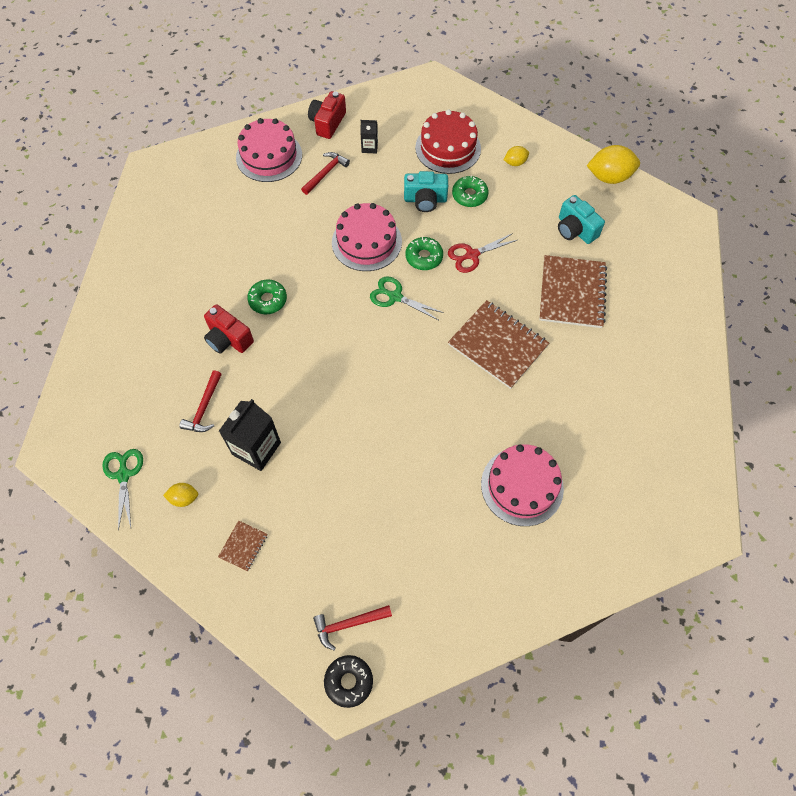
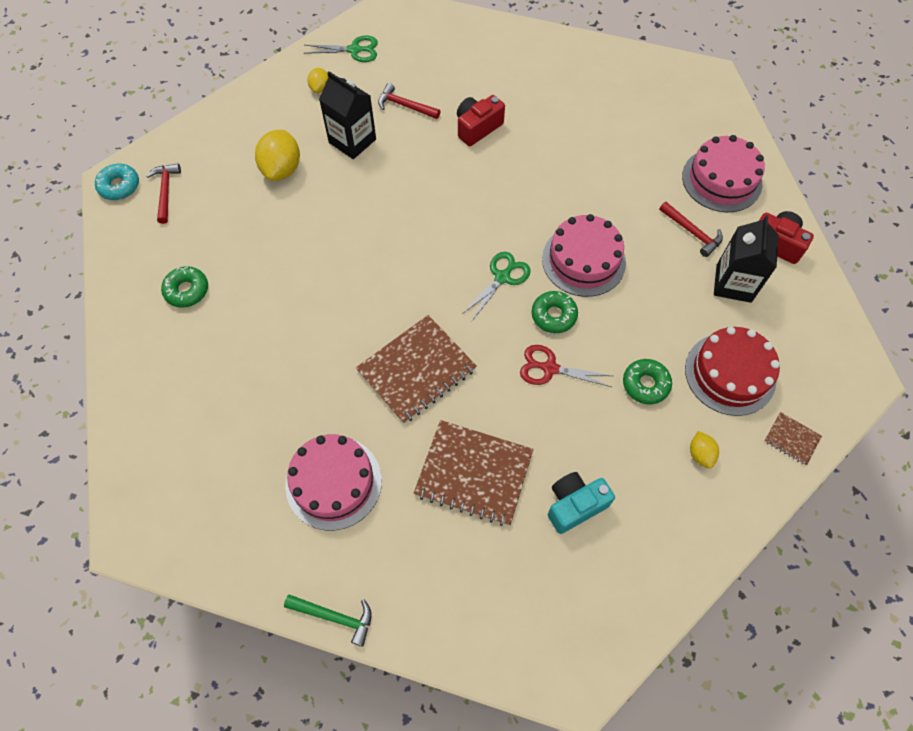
camera: 100 degrees right, 0 degrees up
(243, 546) = (262, 125): brown notebook -> brown notebook (791, 439)
(268, 300) = (518, 162): green donut -> green donut (187, 290)
(348, 681) = (119, 186): black donut -> turquoise donut
(369, 147) = (733, 283): black carton -> black carton, size x1.90
(425, 200) = (642, 332): turquoise camera -> none
(472, 255) = (549, 368): red scissors -> red scissors turned 60 degrees counterclockwise
(522, 486) = (242, 357): pink cake -> pink cake (333, 482)
(609, 177) = (666, 581): yellow lemon -> yellow lemon (282, 169)
(706, 363) = (335, 617): none -> green hammer

